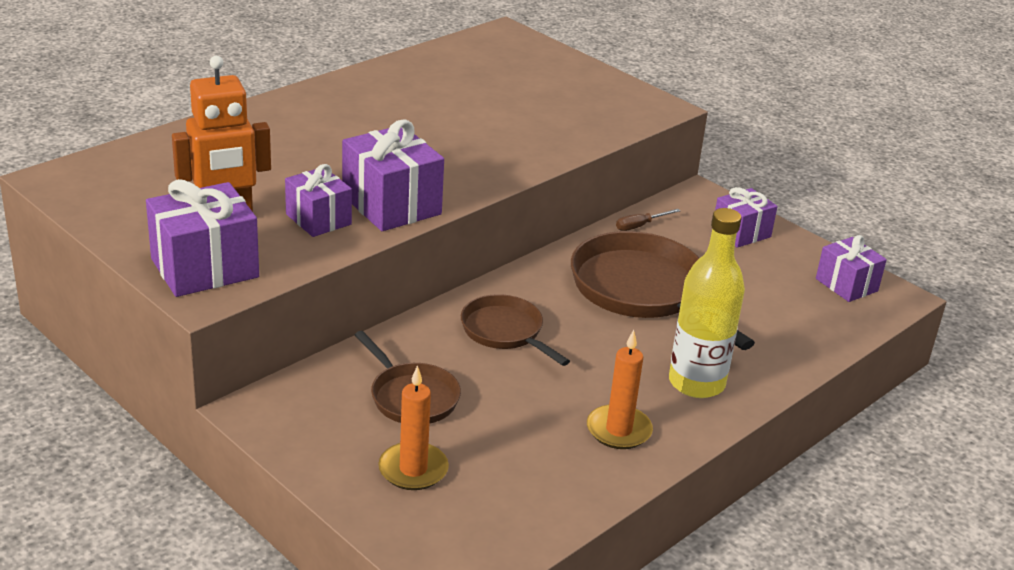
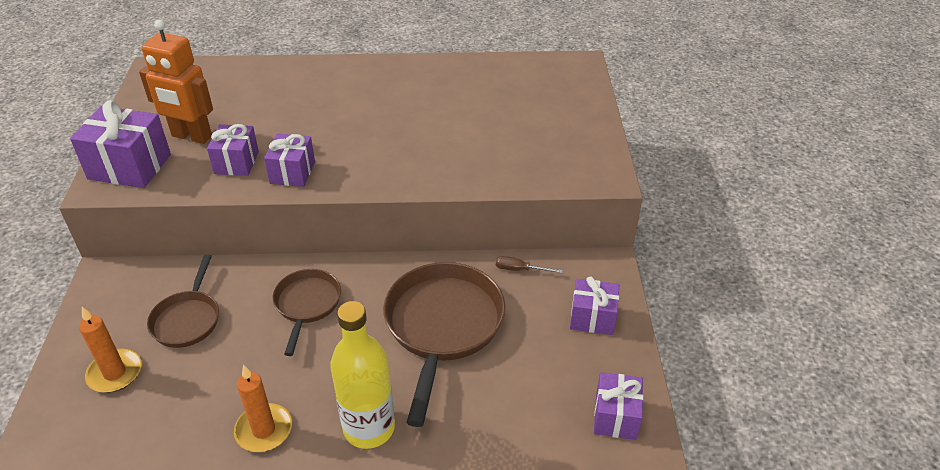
camera: 45 degrees right, 10 degrees up
(391, 205) = (292, 172): purple gift -> purple gift, size x0.64

